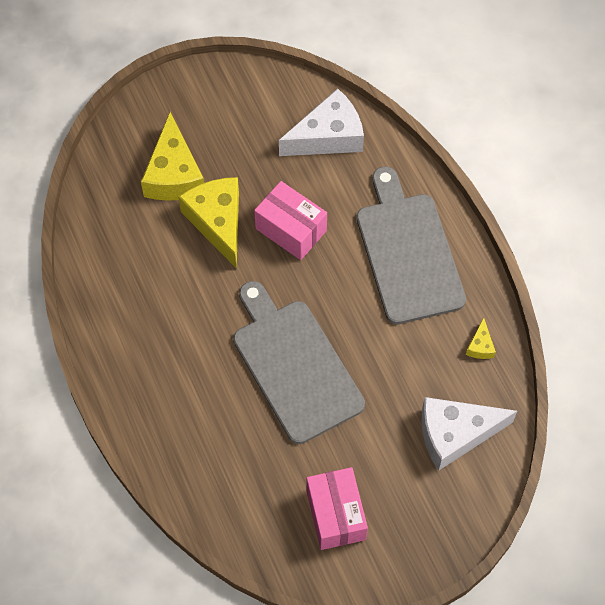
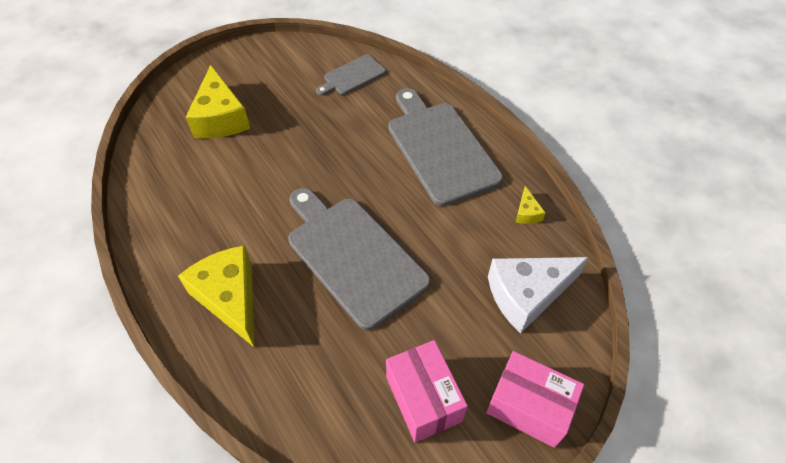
camera: 10 degrees left, 10 degrees down
(218, 222) = (263, 148): yellow cheese -> yellow cheese (230, 298)
(291, 229) = (331, 145): pink box -> pink box (529, 407)
(328, 136) = (352, 76): white cheese -> grey cutting board

